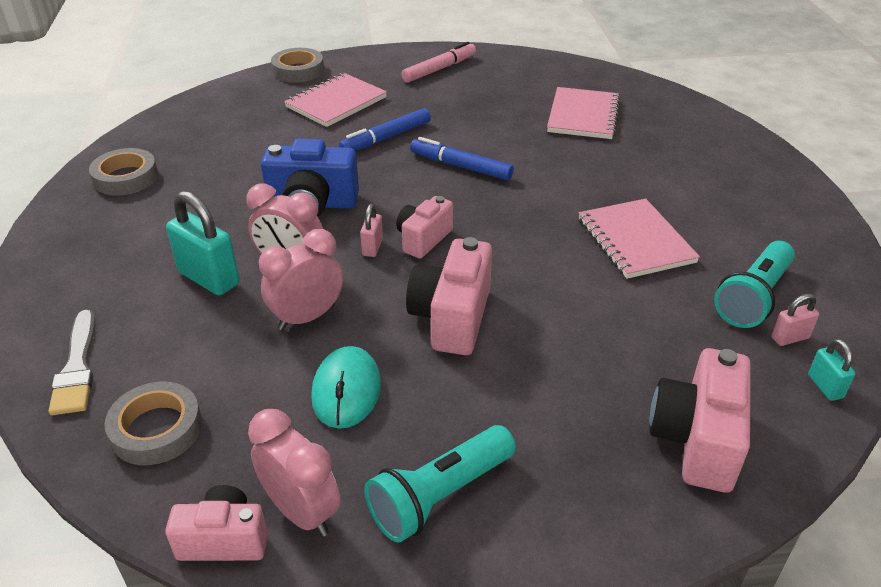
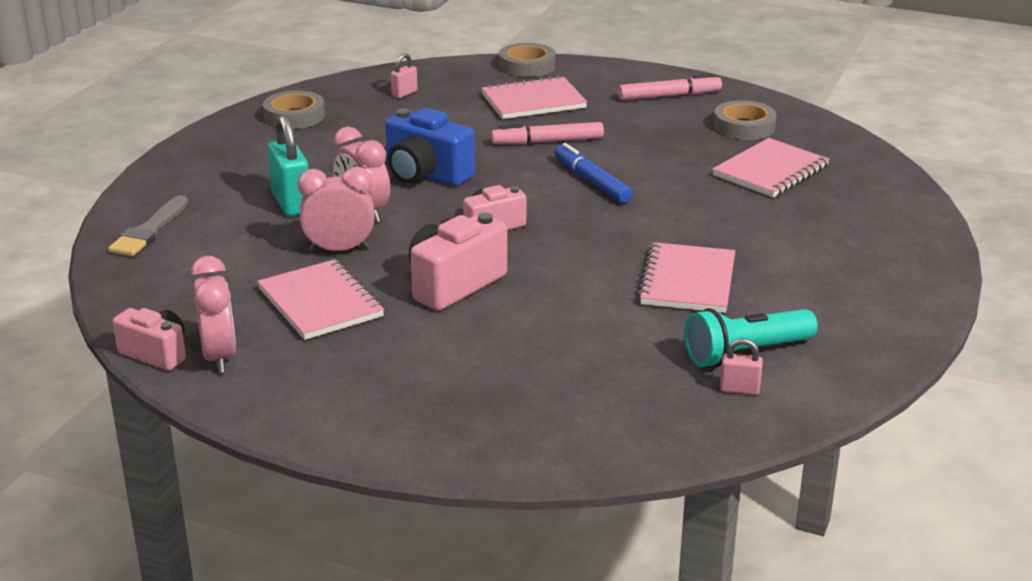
camera: 30 degrees right, 10 degrees down
(156, 429) = (169, 282): grey tape -> grey tape (744, 126)
(346, 391) = (320, 303): turquoise mouse -> pink notebook
(372, 247) = (442, 219): pink padlock -> pink padlock (404, 93)
(386, 138) = (547, 142): blue marker -> pink marker
(440, 496) = (321, 382): turquoise flashlight -> none
(697, 440) = (559, 421): pink camera -> none
(825, 386) = (724, 429): turquoise padlock -> none

